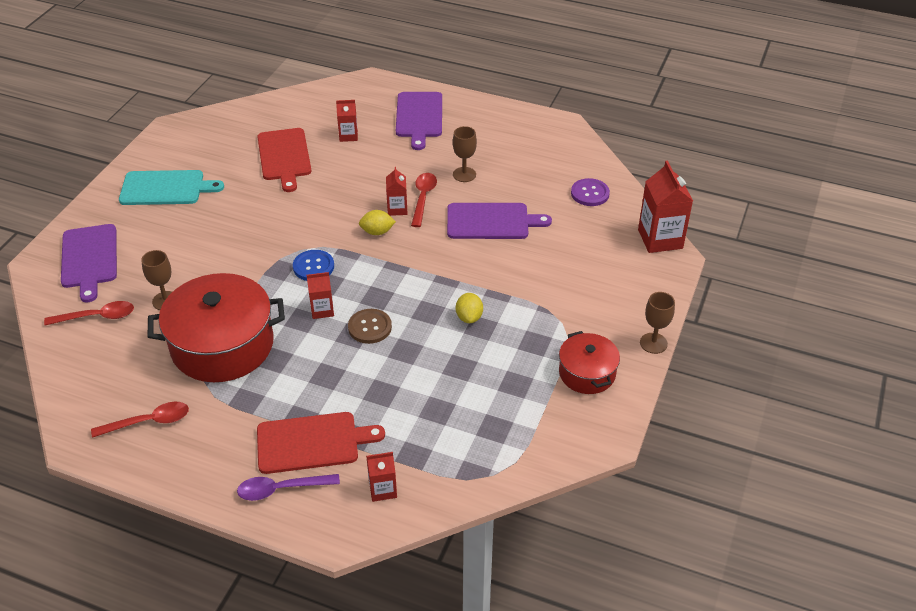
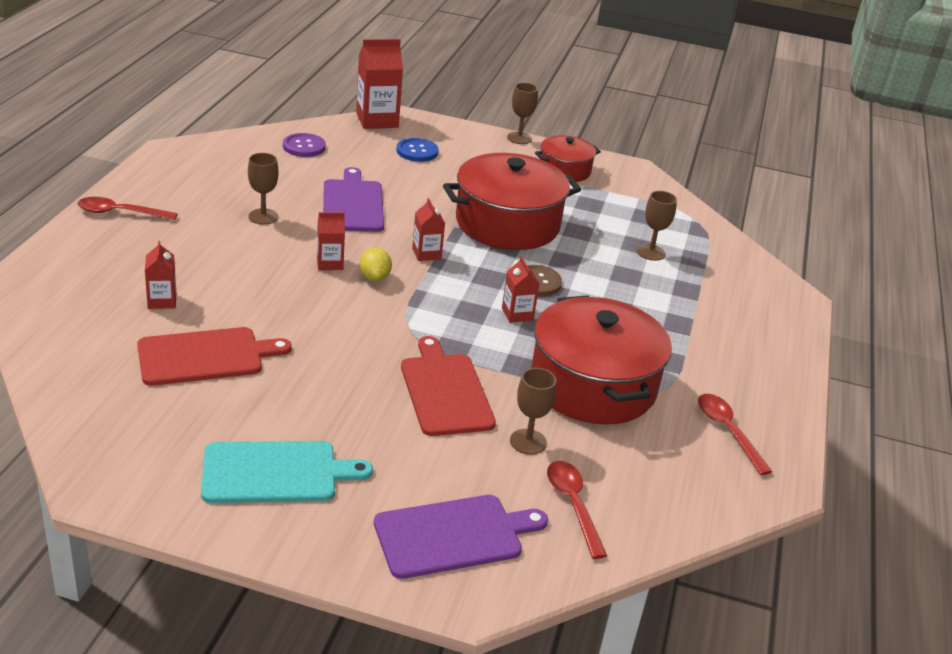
camera: 100 degrees left, 10 degrees down
(166, 188) = (276, 473): turquoise cutting board -> turquoise cutting board turned 90 degrees clockwise
(281, 489) = (768, 331): purple spoon -> none
(312, 442) = (705, 315): red cutting board -> red cutting board (445, 391)
(313, 266) = (443, 322): blue button -> blue button (417, 151)
(383, 489) = (739, 275): red carton -> red carton (426, 254)
(419, 117) = (128, 244): purple cutting board -> none
(423, 198) = (309, 245): red spoon -> red spoon (120, 213)
(423, 420) = (651, 252): none -> brown goblet
(469, 317) = (507, 223): yellow lemon -> red pot

